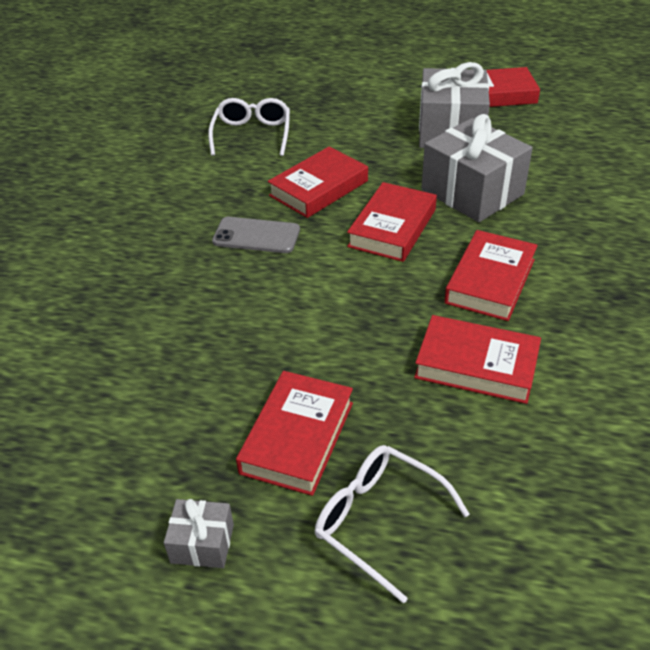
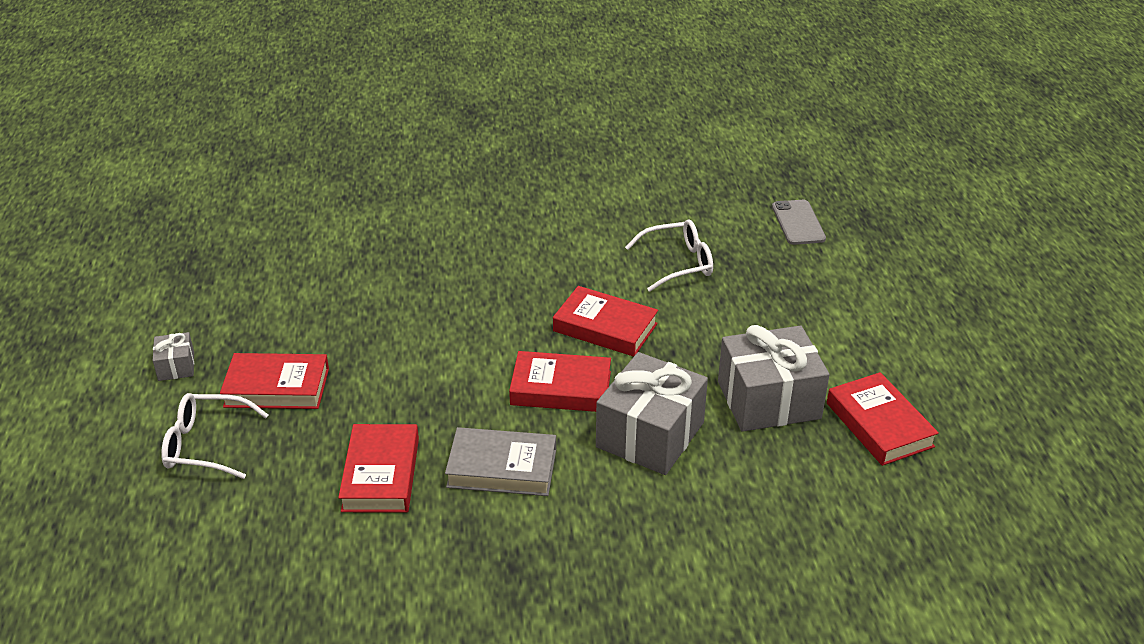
camera: 70 degrees right, 5 degrees down
(256, 236) = (513, 307): grey phone -> grey phone (798, 223)
(378, 520) = (205, 445): white glasses -> white glasses turned 105 degrees counterclockwise
(490, 281) = (502, 468): red book -> grey book

